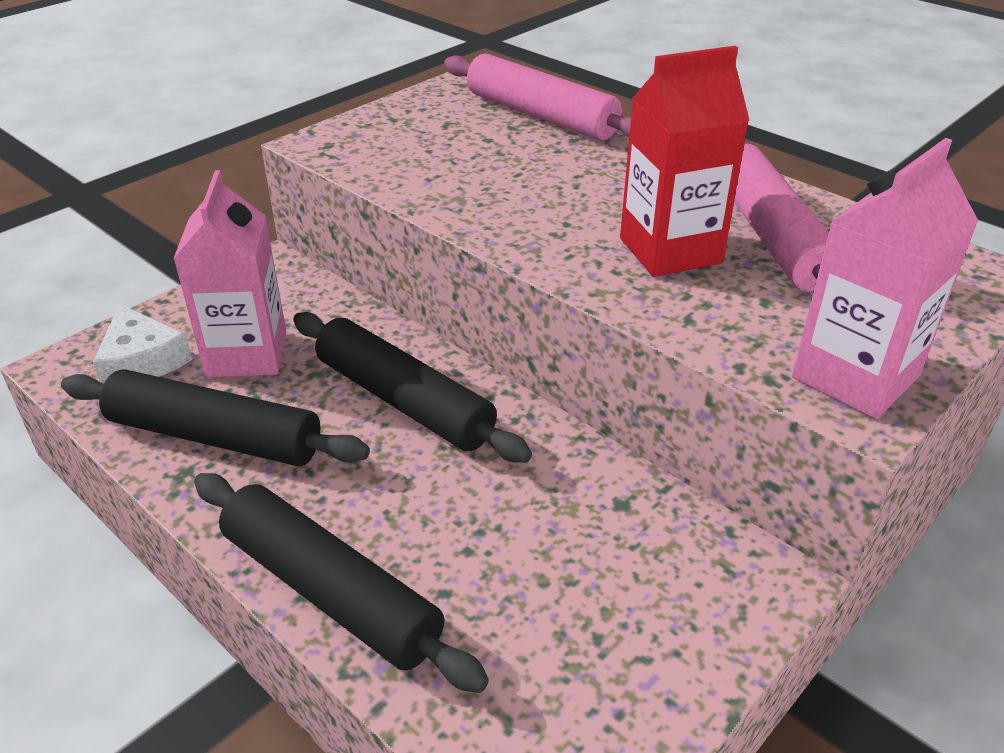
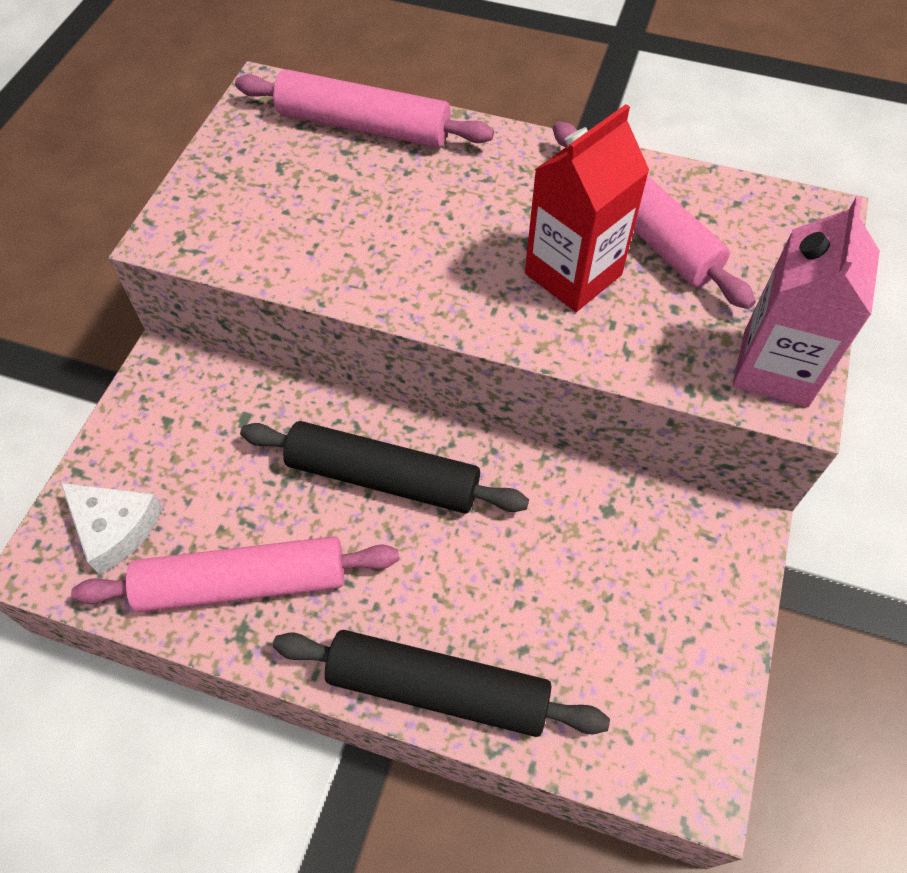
camera: 25 degrees left, 20 degrees up
(215, 436) = (243, 582): black rolling pin -> pink rolling pin
(247, 354) = (211, 481): pink carton -> none

